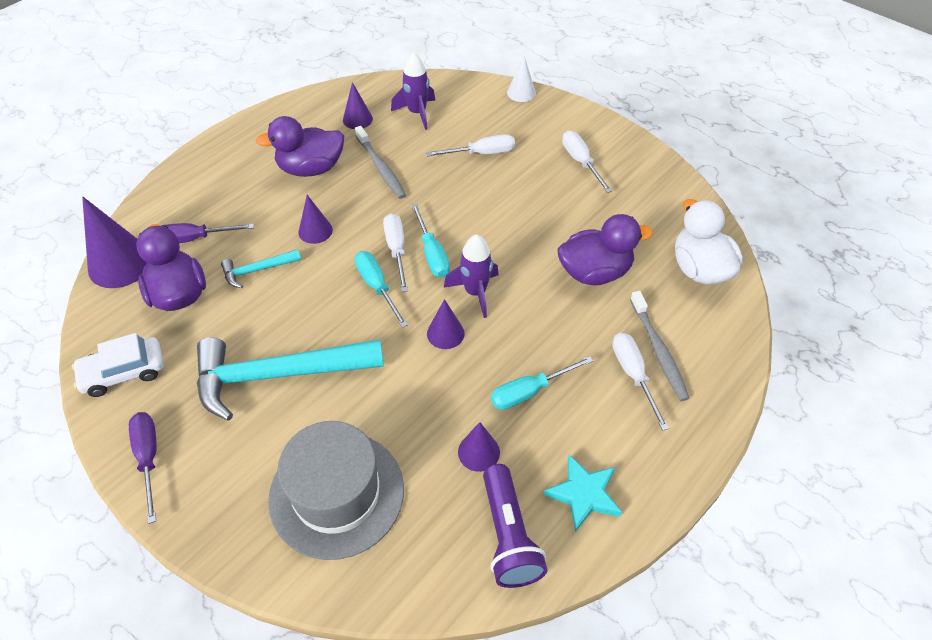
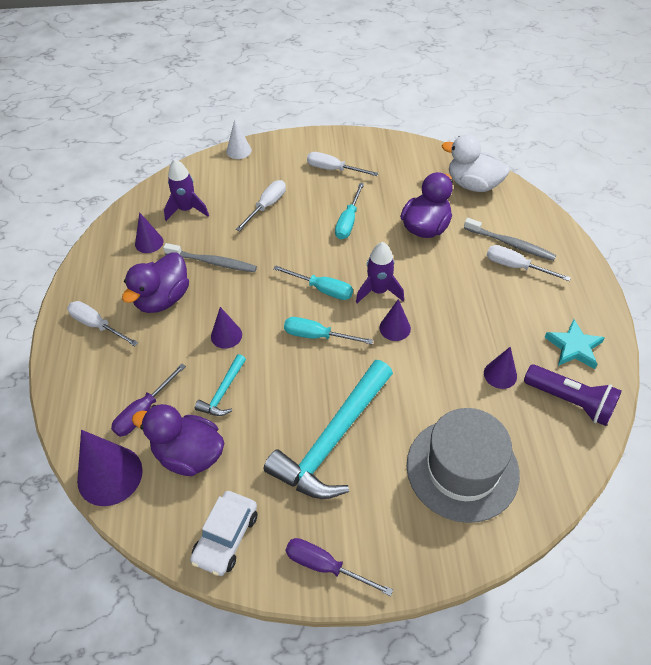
camera: 45 degrees left, 0 degrees up
(396, 250) = (297, 304): white screwdriver -> white screwdriver (97, 325)
(529, 391) = (481, 320): turquoise screwdriver -> turquoise screwdriver (348, 221)

